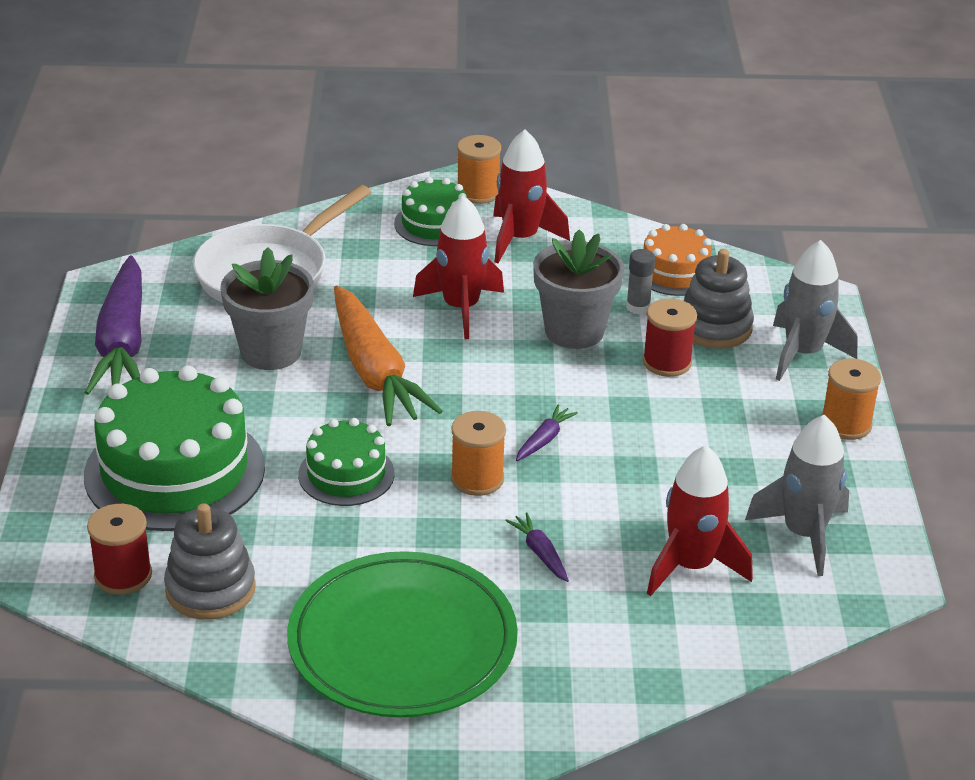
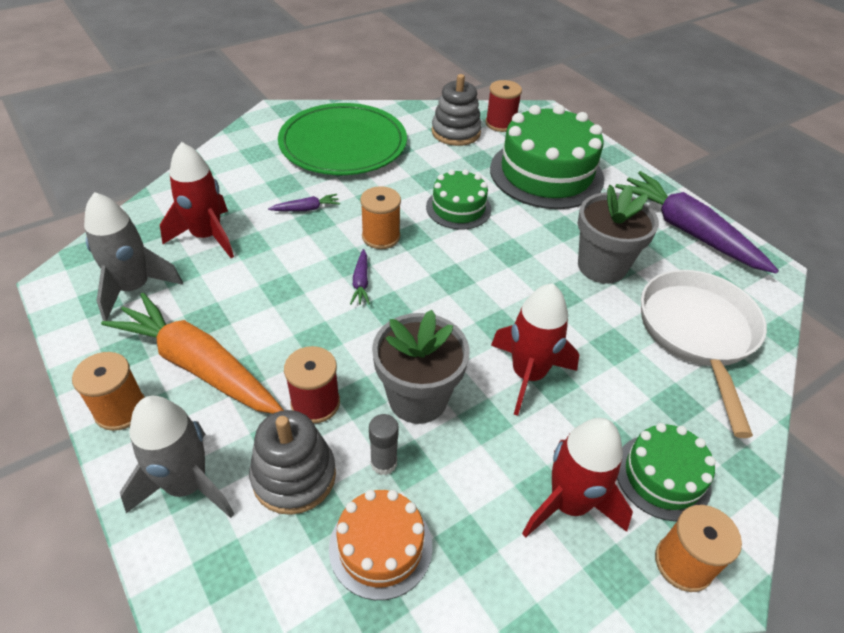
camera: 145 degrees right, 10 degrees up
(374, 371) = (522, 283): orange carrot -> orange carrot (198, 365)
(540, 553) = (306, 209): purple carrot -> purple carrot turned 45 degrees counterclockwise

